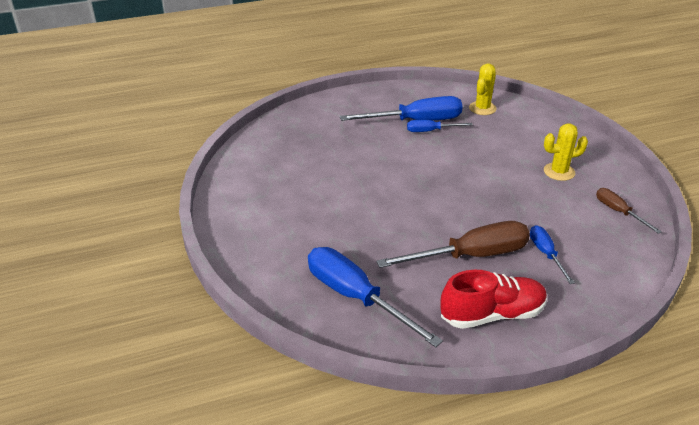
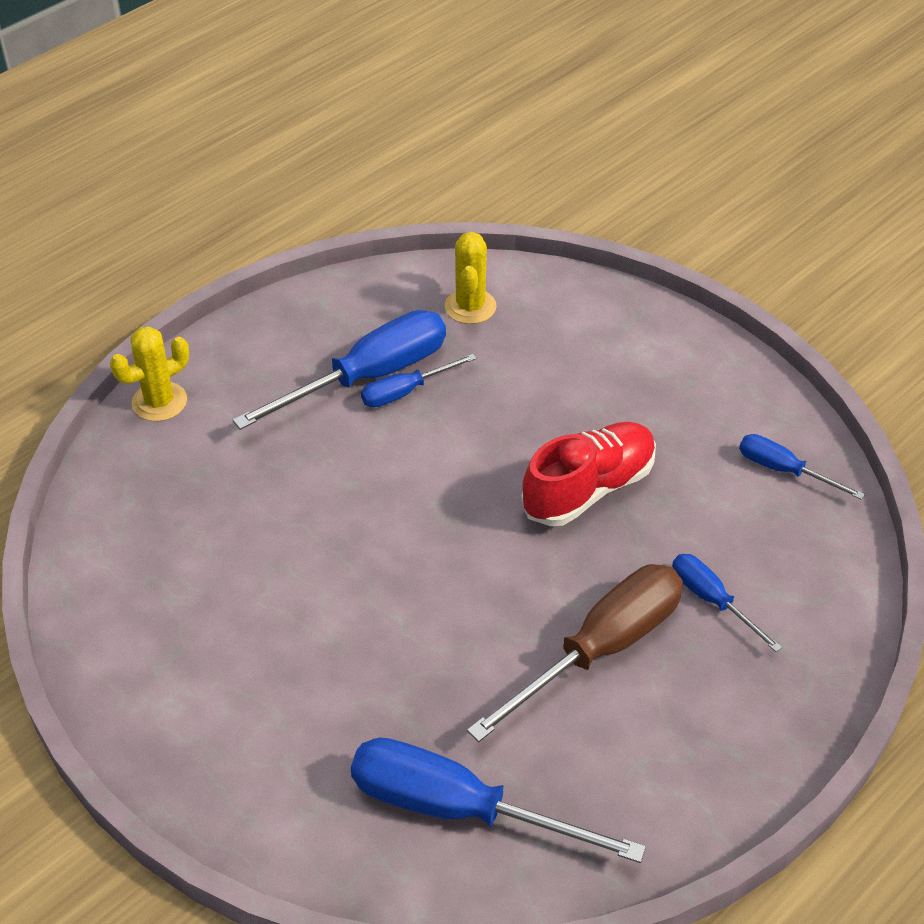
camera: 25 degrees left, 10 degrees up
(492, 314) = (684, 754): red shoe -> red shoe (588, 489)
(559, 172) = (659, 415): yellow cactus -> yellow cactus (159, 402)
(618, 212) = (783, 470): brown screwdriver -> blue screwdriver

